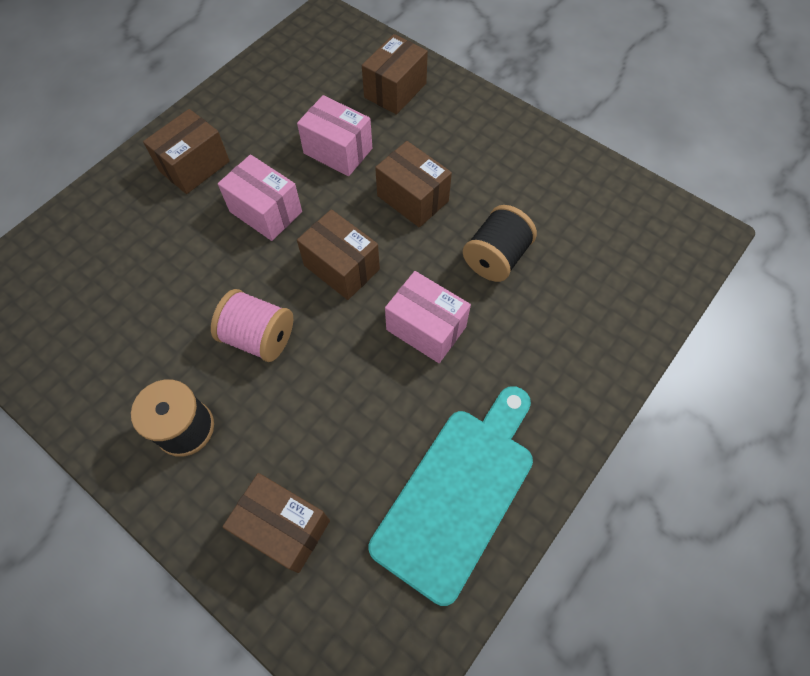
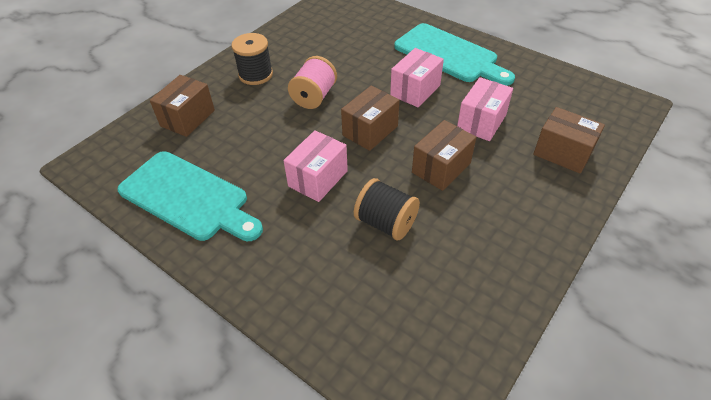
camera: 90 degrees right, 15 degrees down
(194, 166) = (449, 55): brown box -> turquoise cutting board

